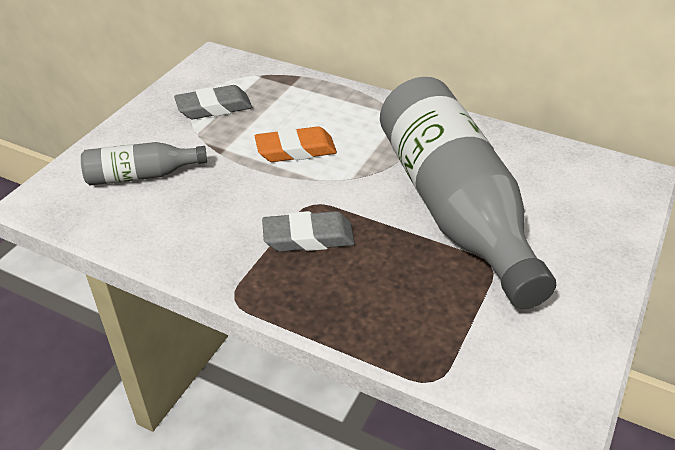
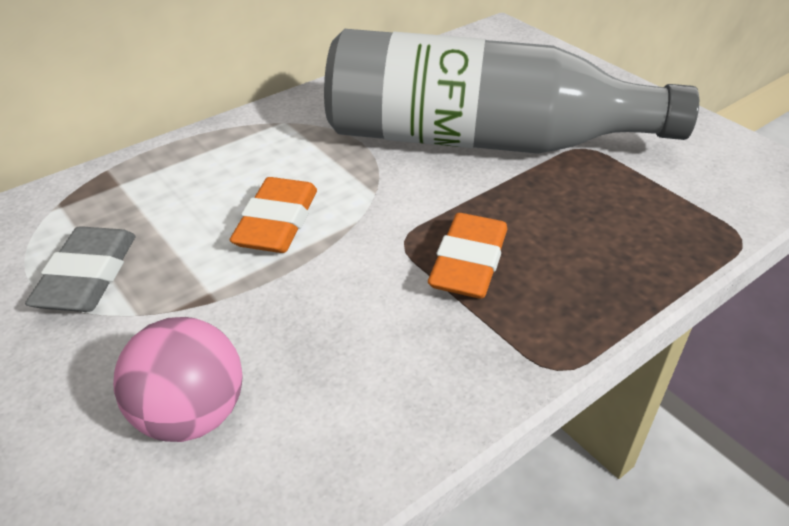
camera: 65 degrees left, 0 degrees up
(141, 176) = (191, 415): grey bottle -> pink ball
(308, 237) = (468, 263): grey eraser -> orange eraser

